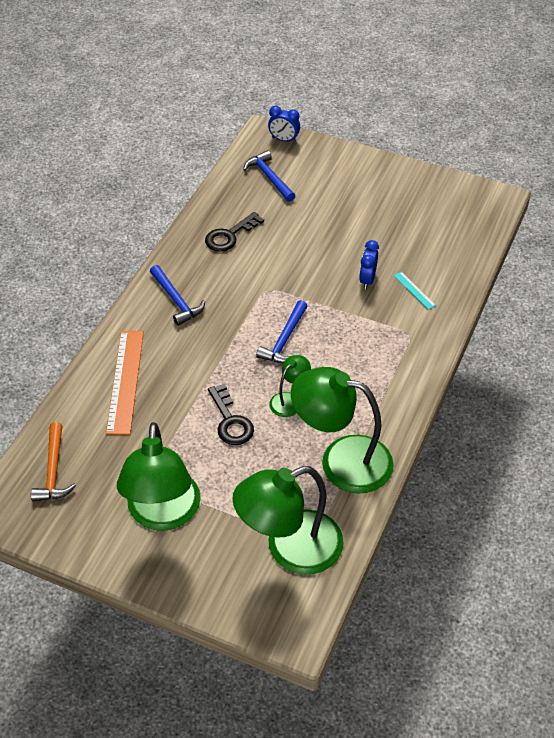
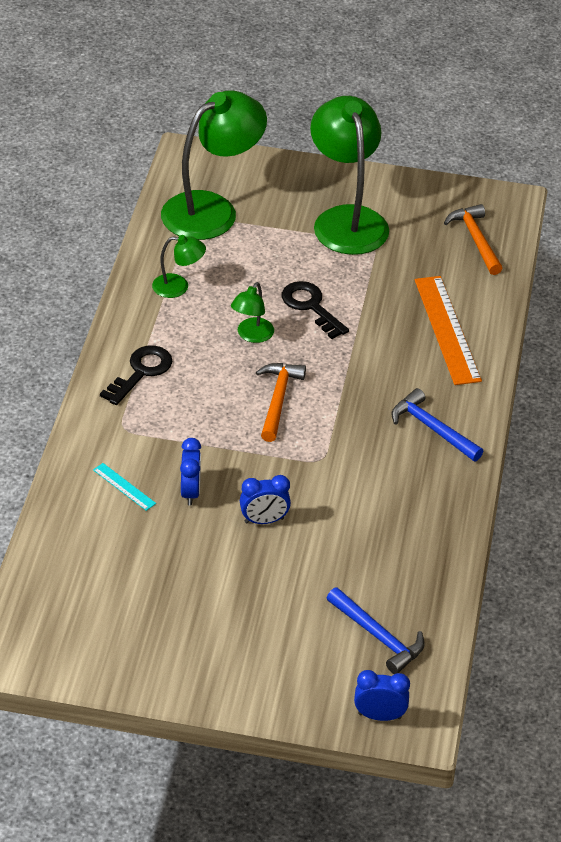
camera: 165 degrees right, 5 degrees down
(229, 236) = (400, 528): black key -> black key (141, 372)
(284, 340) = (278, 400): blue hammer -> orange hammer
(320, 254) = (264, 520): none -> blue clock
(341, 460) = (178, 287): green lamp -> green lamp, size x0.46

